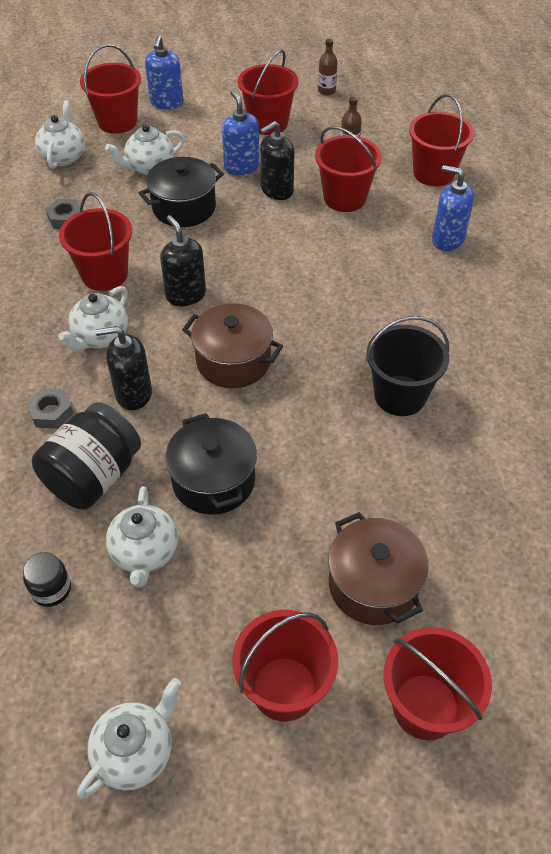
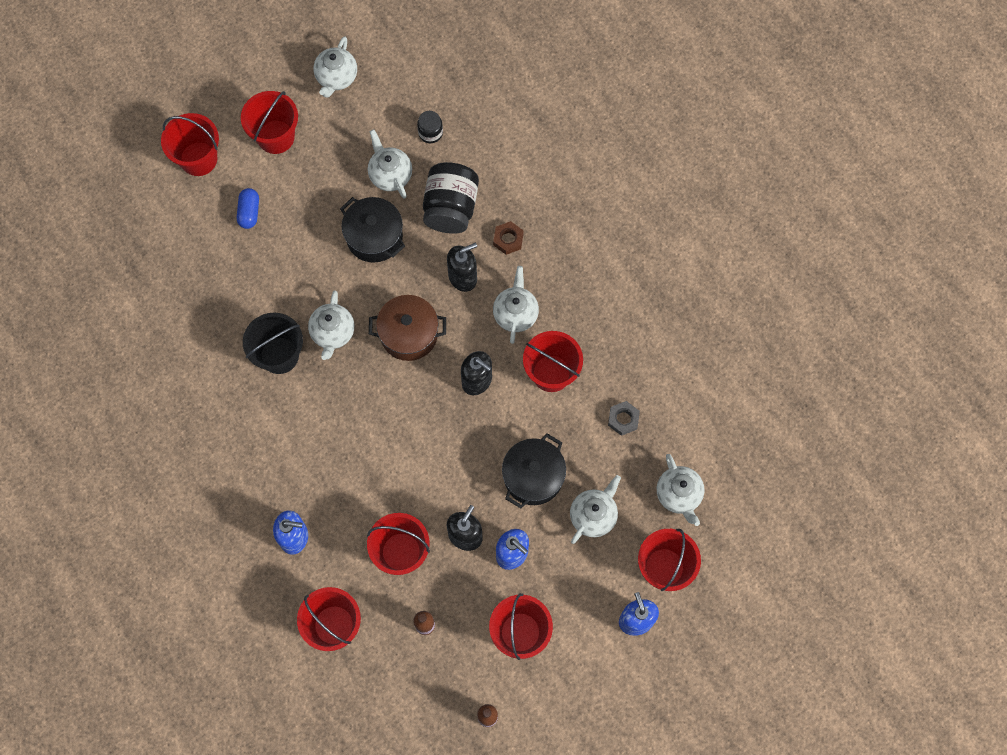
camera: 155 degrees right, 20 degrees up
(51, 412) = (508, 239): grey nut -> brown nut
(323, 394) = (333, 333): none -> white teapot
(373, 584) = (249, 212): brown pot -> blue capsule

